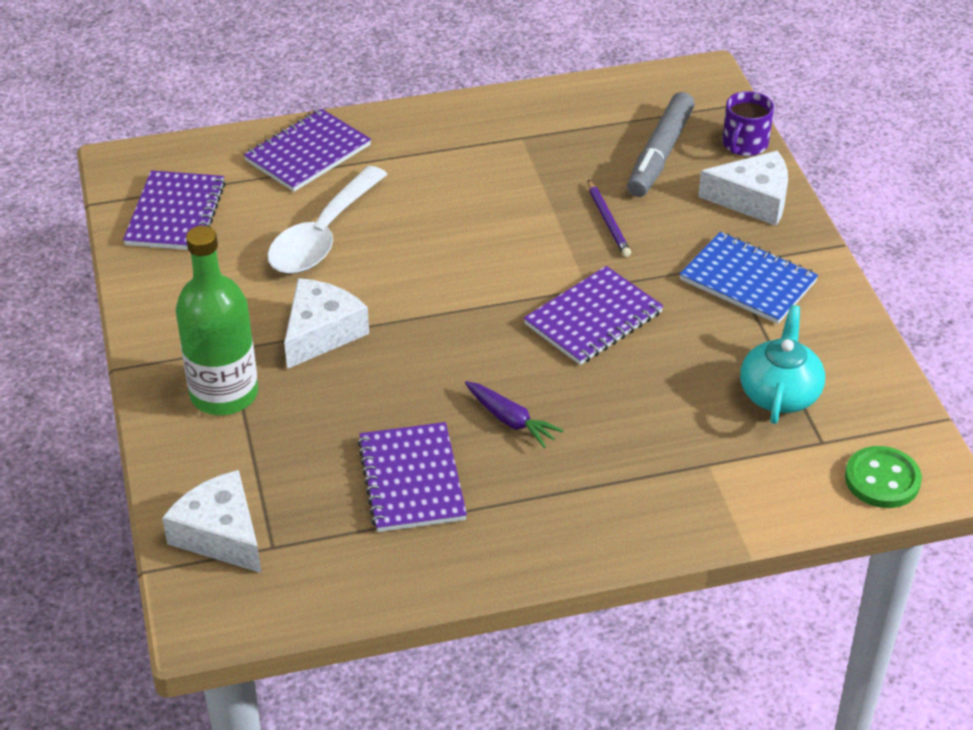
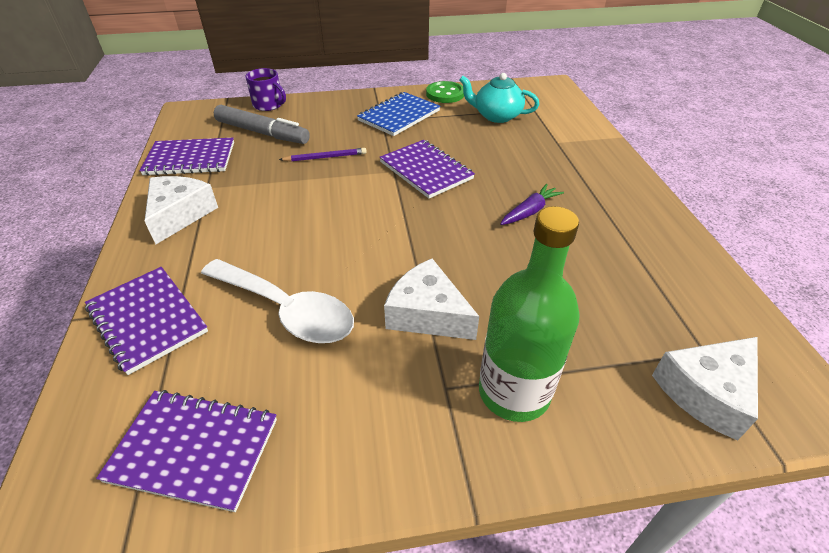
camera: 85 degrees left, 0 degrees up
(411, 480) = (601, 263): purple notebook -> purple notebook (190, 159)
(753, 199) = (324, 107): white cheese -> white cheese (179, 215)
(882, 479) = (558, 97): green button -> green button (445, 94)

